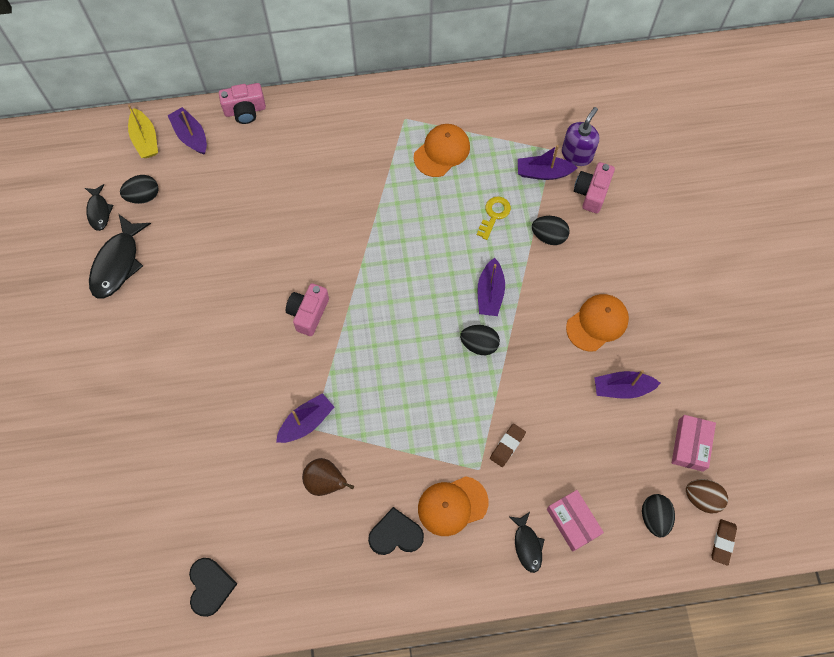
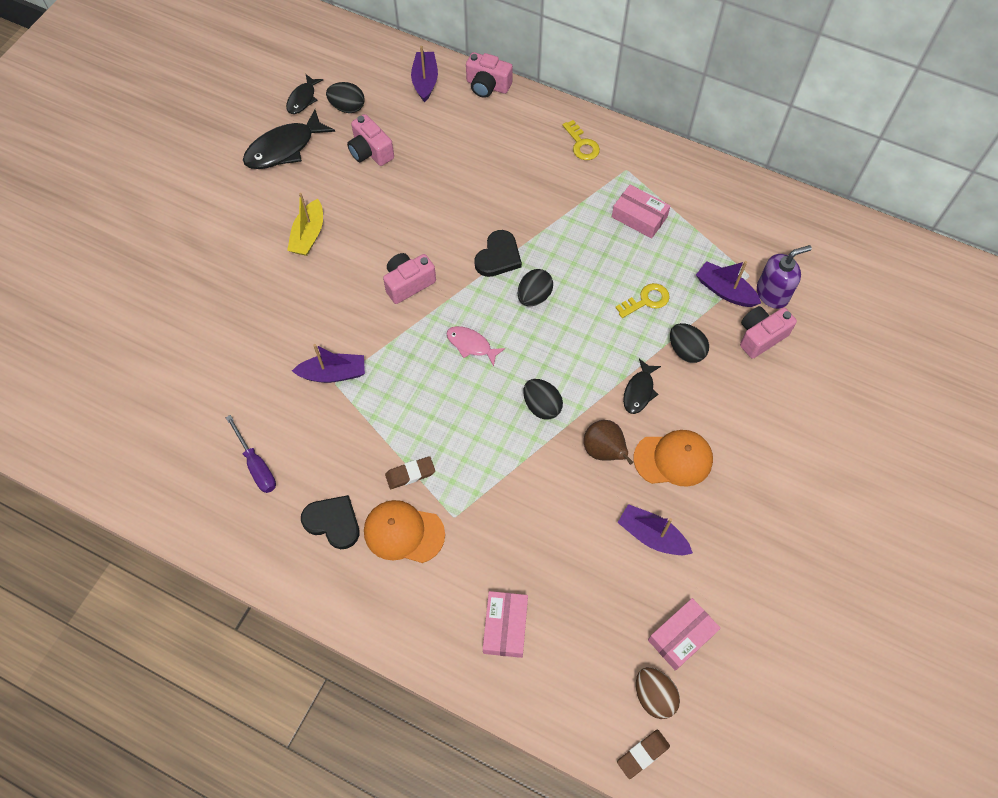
camera: 35 degrees right, 5 degrees down
(145, 139) = (385, 64): yellow boat -> yellow boat (308, 235)
(193, 223) = (370, 152): none -> pink camera
(210, 586) = (145, 457): black heart -> black heart (498, 256)
(303, 532) = (256, 465): none -> purple screwdriver
(325, 482) = (309, 435): brown pear -> brown pear (604, 451)
(356, 117) = (582, 144): none -> yellow key
(393, 331) = (471, 345): none -> pink fish
(442, 151) = (639, 217): orange cap -> pink box
(490, 293) = (588, 367): purple boat -> none
(507, 446) = (497, 513): brown eraser -> brown eraser (410, 474)
(527, 545) = (444, 617): black fish -> black fish (639, 391)
(654, 517) = (590, 679): black egg -> black egg (534, 296)

